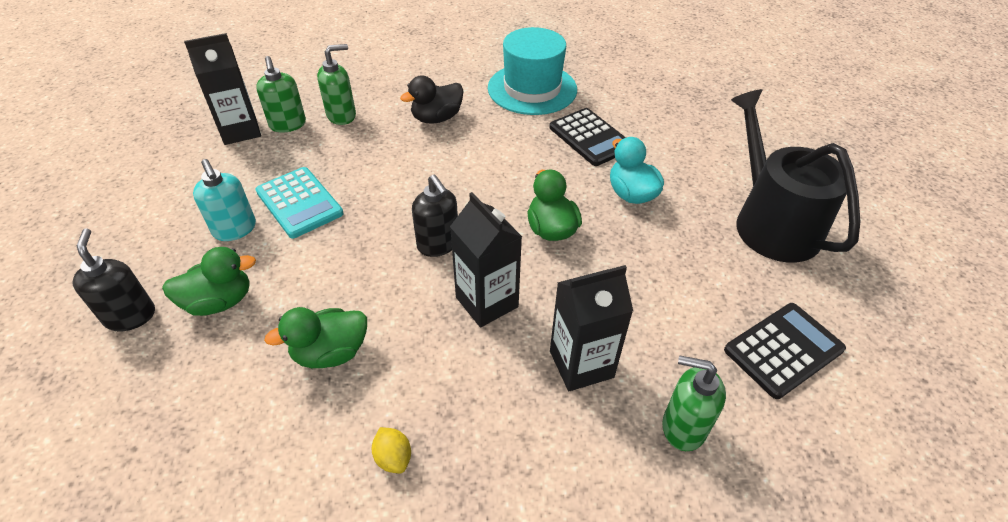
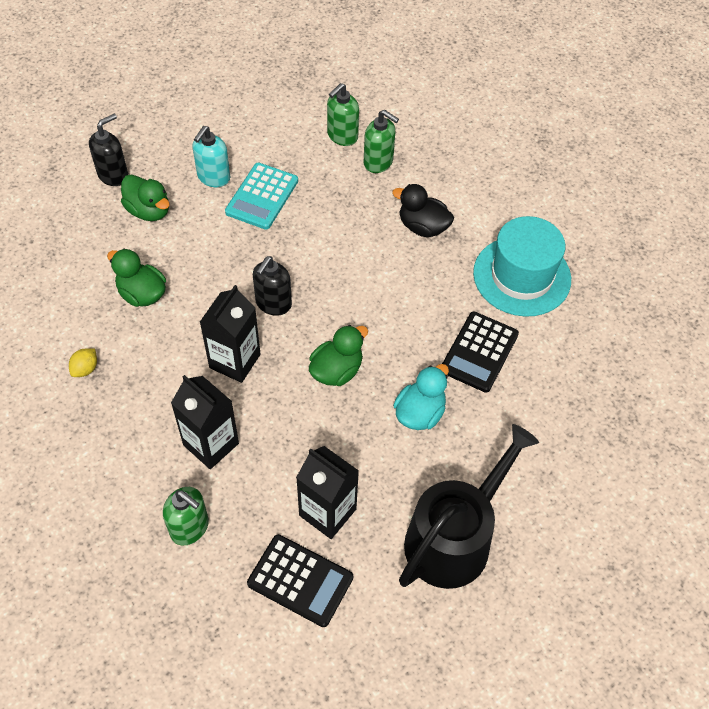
camera: 60 degrees right, 10 degrees up
(240, 131) = (314, 113): black carton -> black carton (327, 512)
(683, 427) = (190, 528): green soap dispenser -> green soap dispenser turned 135 degrees clockwise

